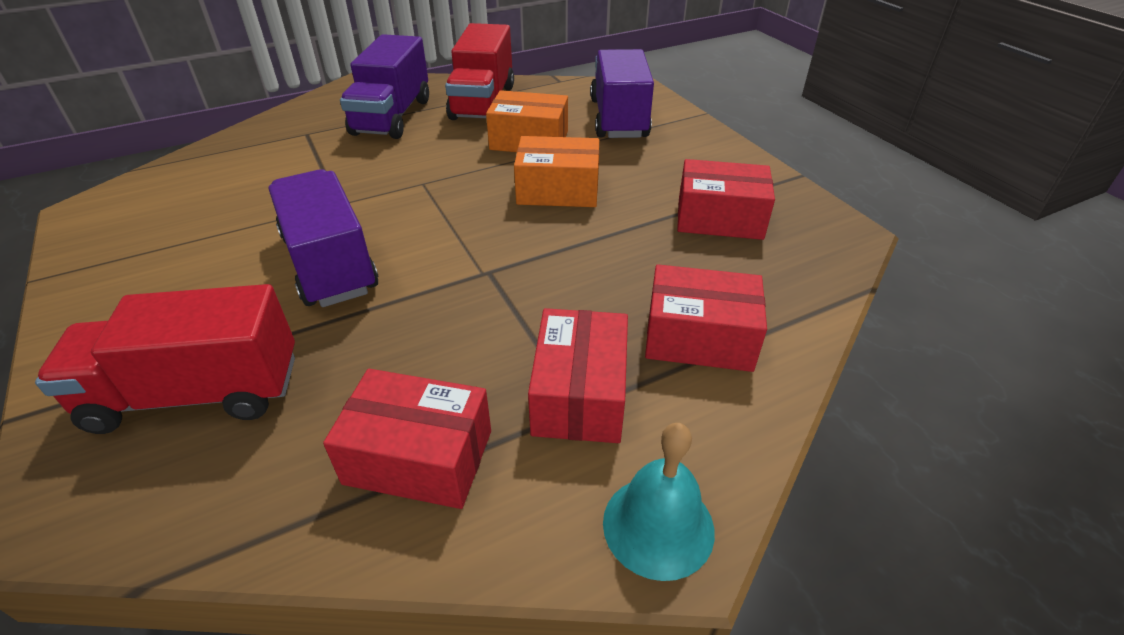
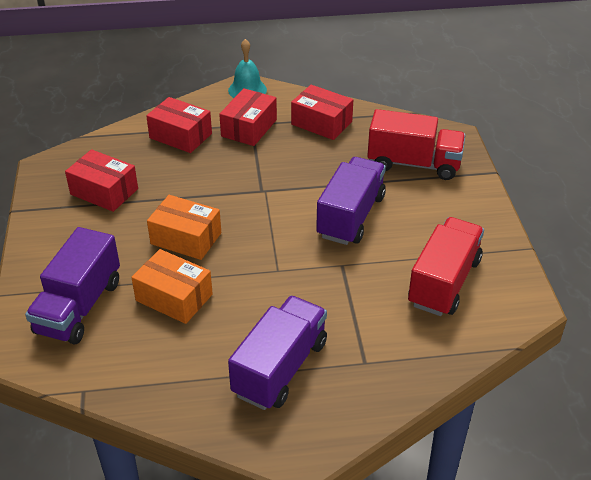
camera: 160 degrees left, 0 degrees up
(330, 264) = (350, 216): purple truck -> purple truck turned 150 degrees counterclockwise
(483, 102) = (184, 369): red truck -> red truck (444, 282)

